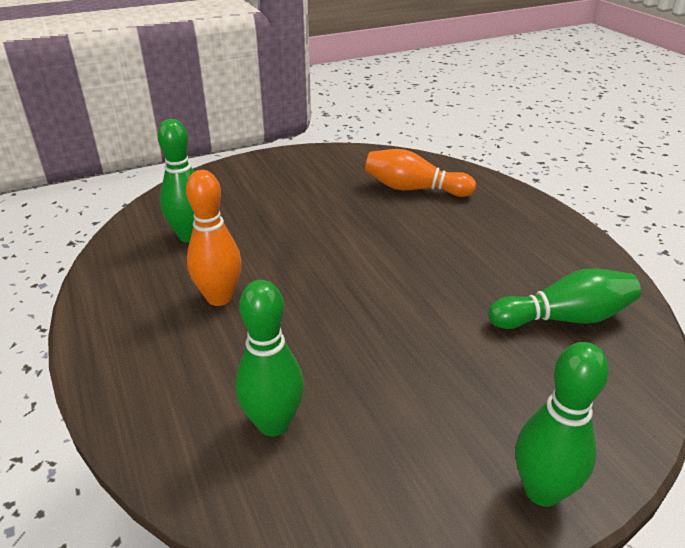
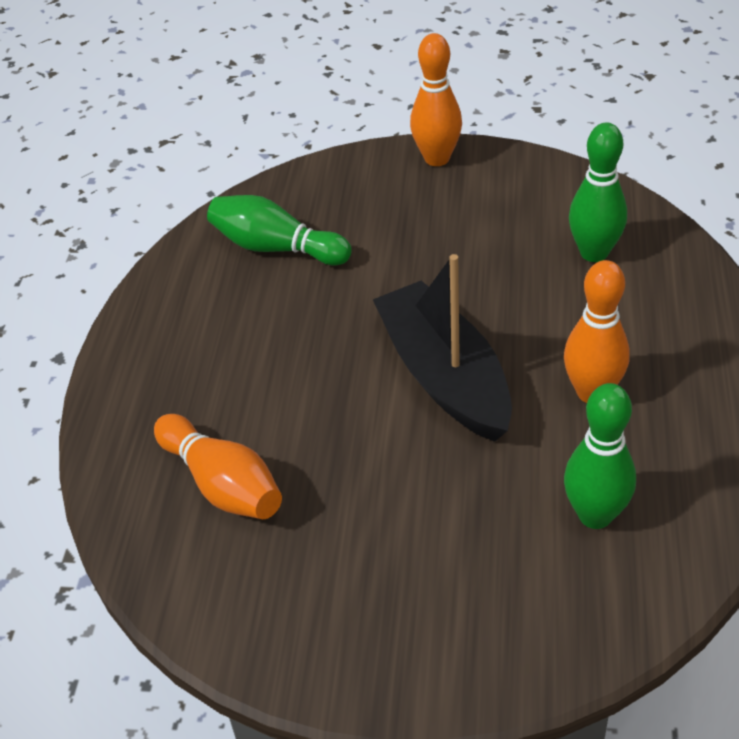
camera: 145 degrees left, 10 degrees up
(336, 274) = (444, 376): none -> black boat
(542, 491) = (437, 158): green bowling pin -> orange bowling pin

